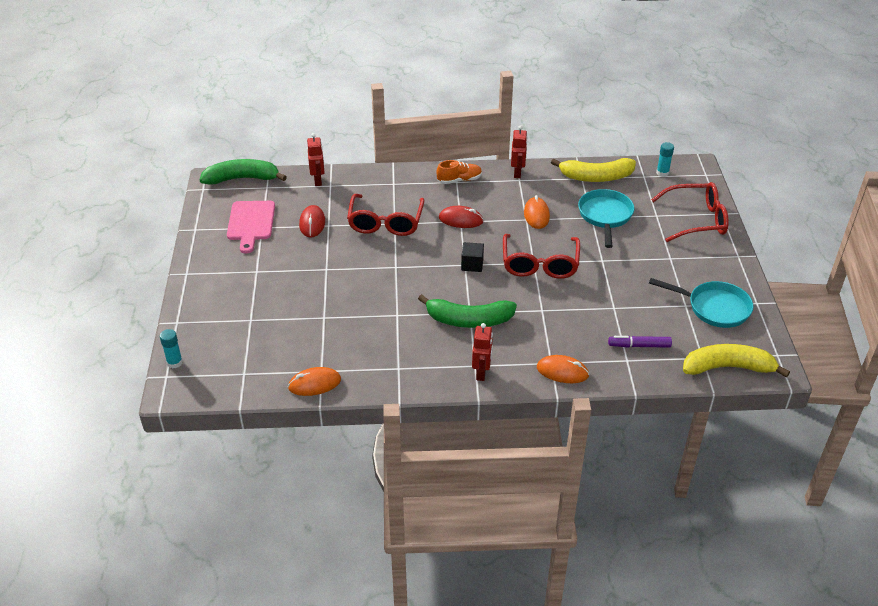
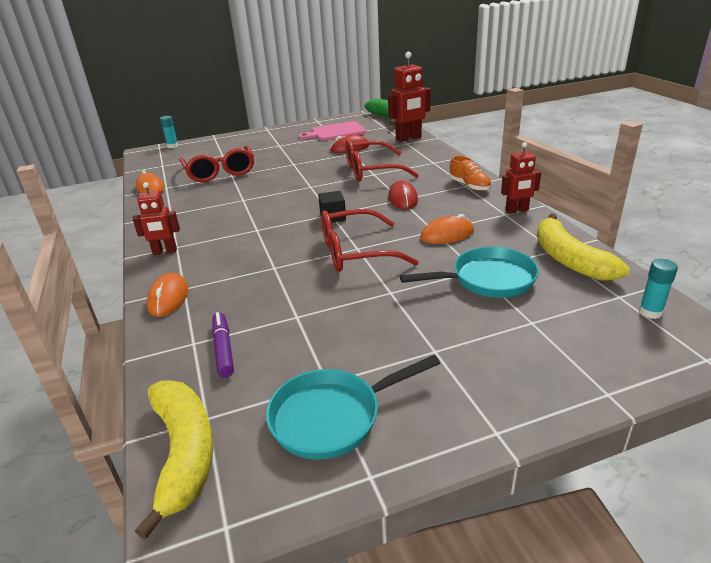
camera: 75 degrees right, 10 degrees down
(318, 181) = (408, 138): red robot -> red robot, size x1.58
(468, 320) = (244, 231): green banana -> none
(696, 220) = (559, 366): red glasses -> red glasses (220, 172)
(714, 308) = (333, 416): turquoise pan -> turquoise pan turned 60 degrees clockwise

